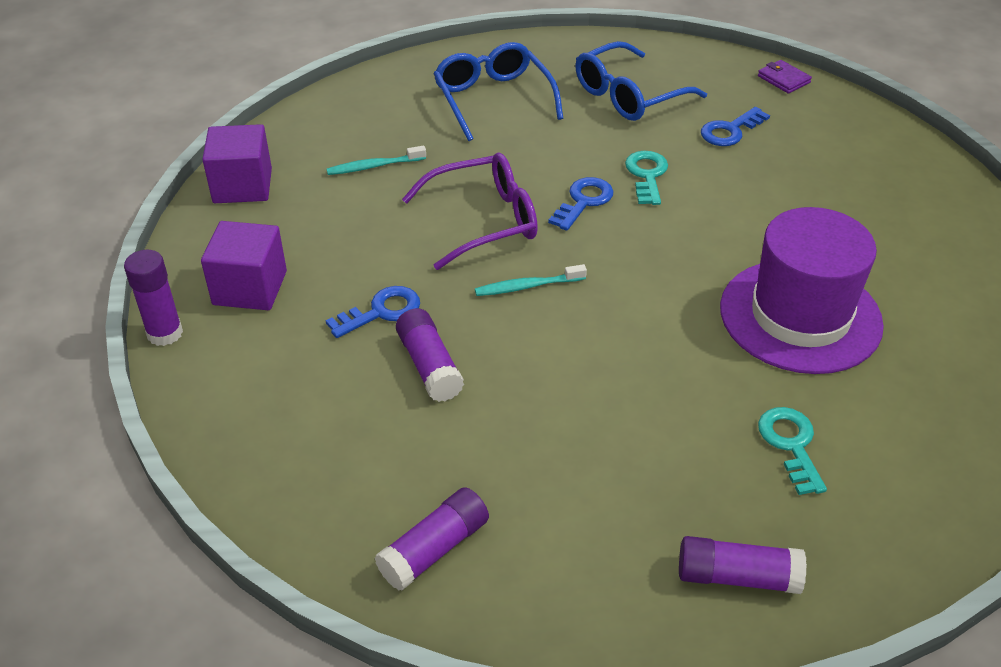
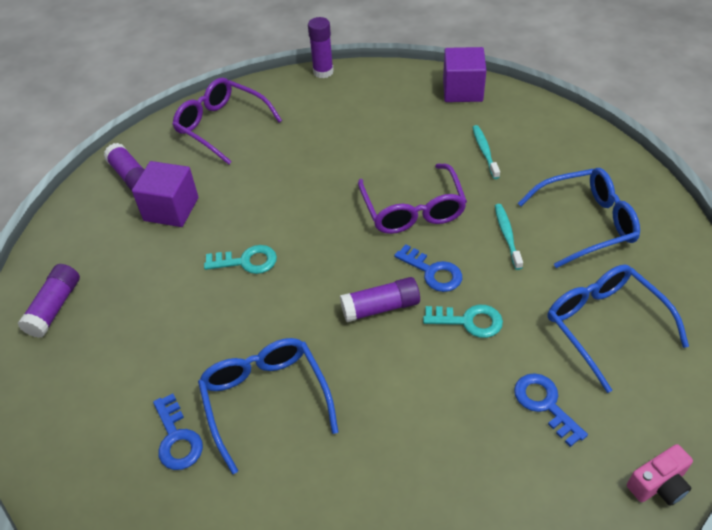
camera: 100 degrees right, 5 degrees up
(250, 288) = (356, 100): purple cube -> purple cube (171, 209)
(299, 446) = (221, 126): none -> purple glasses
(381, 312) = (323, 156): blue key -> blue key (177, 438)
(429, 366) = (268, 178): purple glue stick -> purple glue stick (380, 307)
(527, 286) = (334, 229): turquoise toothbrush -> turquoise toothbrush (507, 235)
(783, 79) = (658, 484): purple wallet -> pink camera
(791, 445) = (140, 360): turquoise key -> turquoise key (246, 261)
(800, 316) = (265, 399): purple hat -> blue glasses

